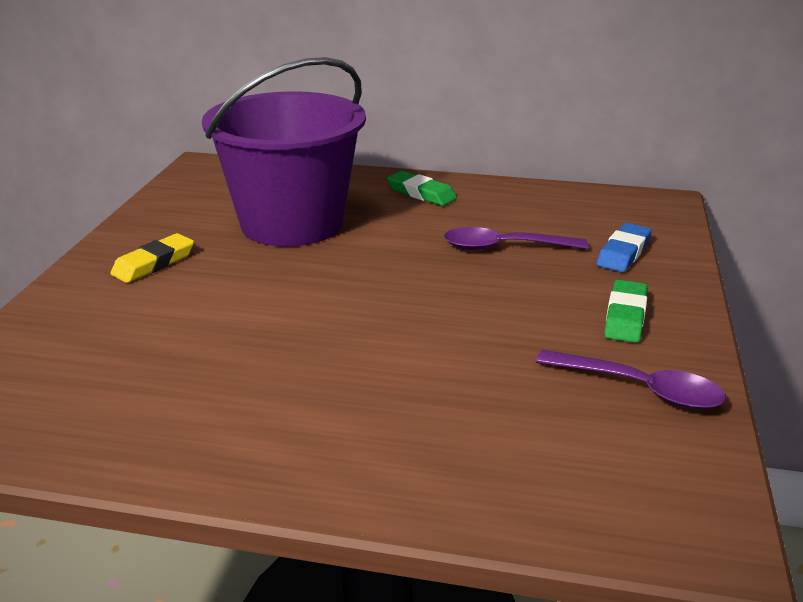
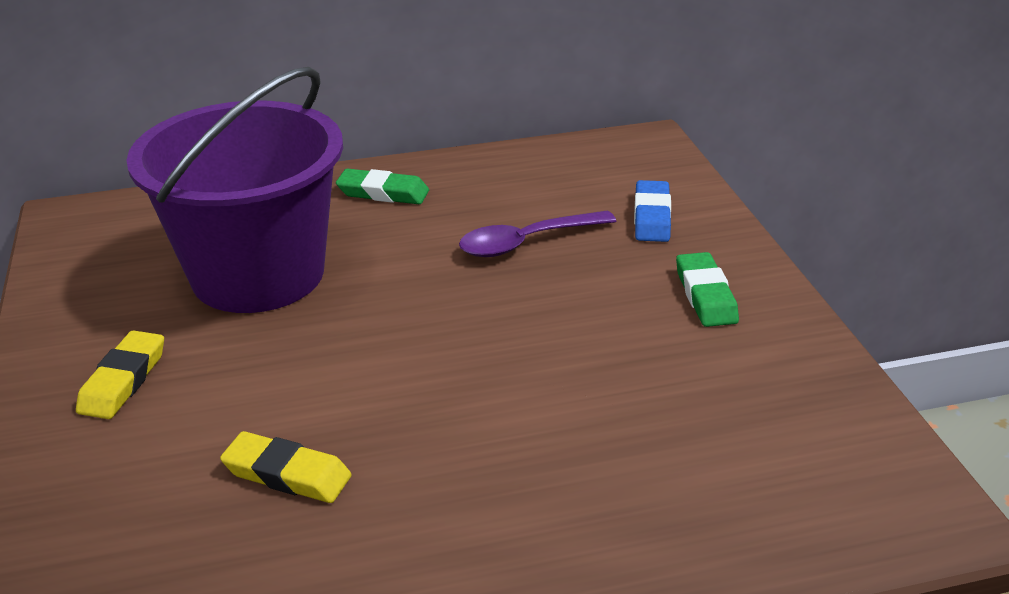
camera: 25 degrees left, 5 degrees up
(207, 346) = (287, 474): none -> yellow eraser
(640, 389) = (774, 376): purple spoon -> none

